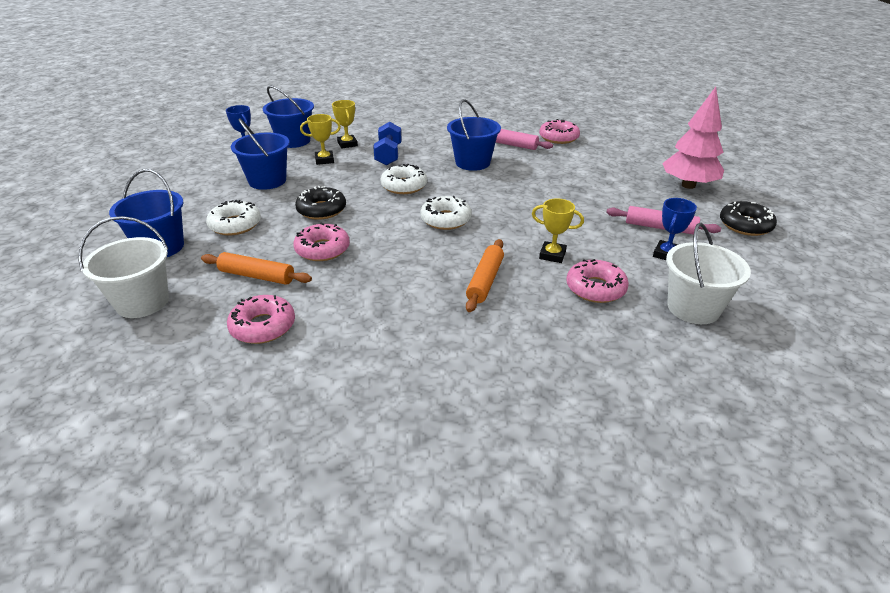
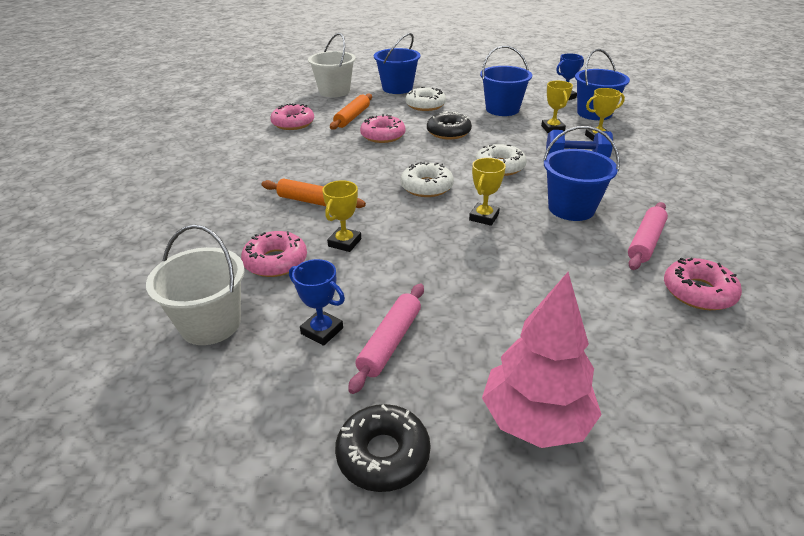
camera: 95 degrees right, 0 degrees up
(493, 194) = (484, 217): none -> yellow trophy

